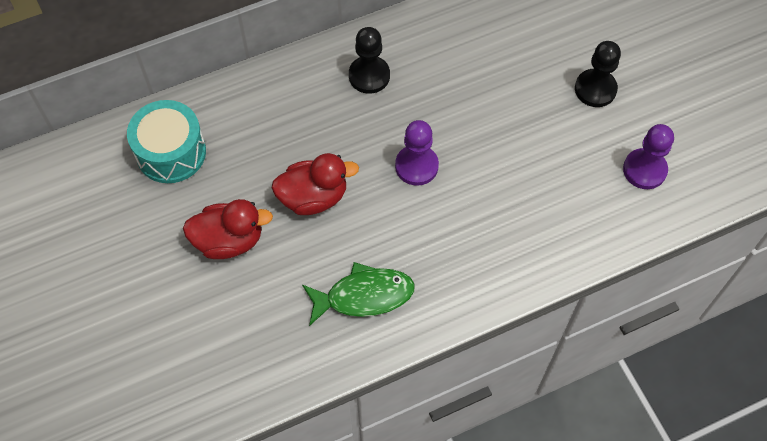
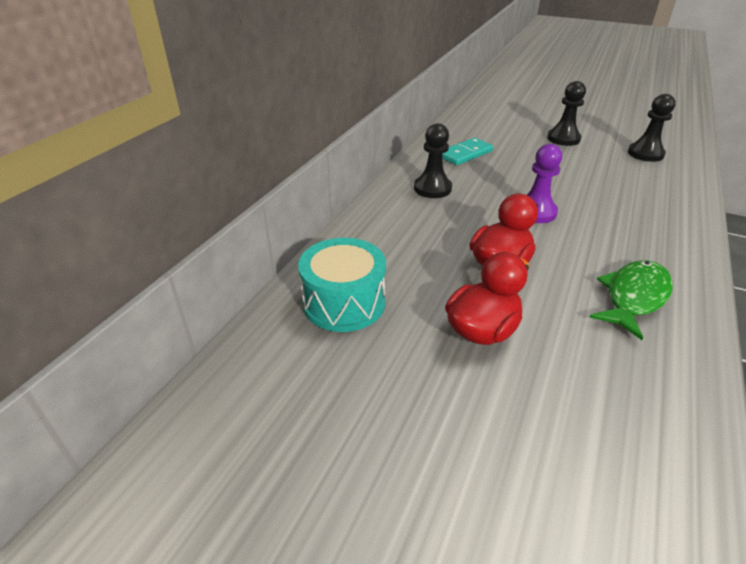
camera: 40 degrees left, 25 degrees down
(461, 46) = (465, 154): none -> turquoise domino
(644, 170) = (645, 154): purple pawn -> black pawn

